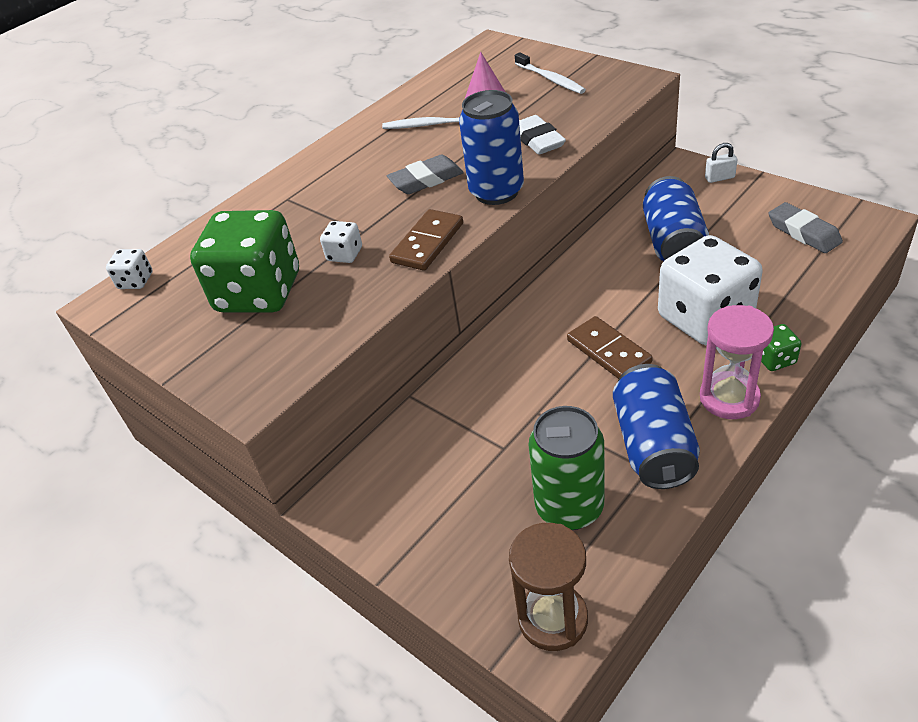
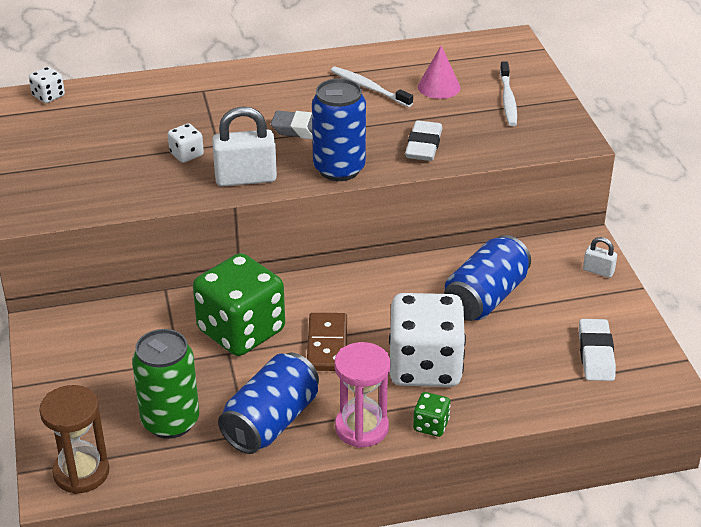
camera: 30 degrees right, 5 degrees down
(259, 292) = (106, 149): green dice -> green dice (241, 331)
(427, 243) = (245, 178): brown domino -> white padlock
(803, 232) = (596, 354): grey eraser -> white eraser

